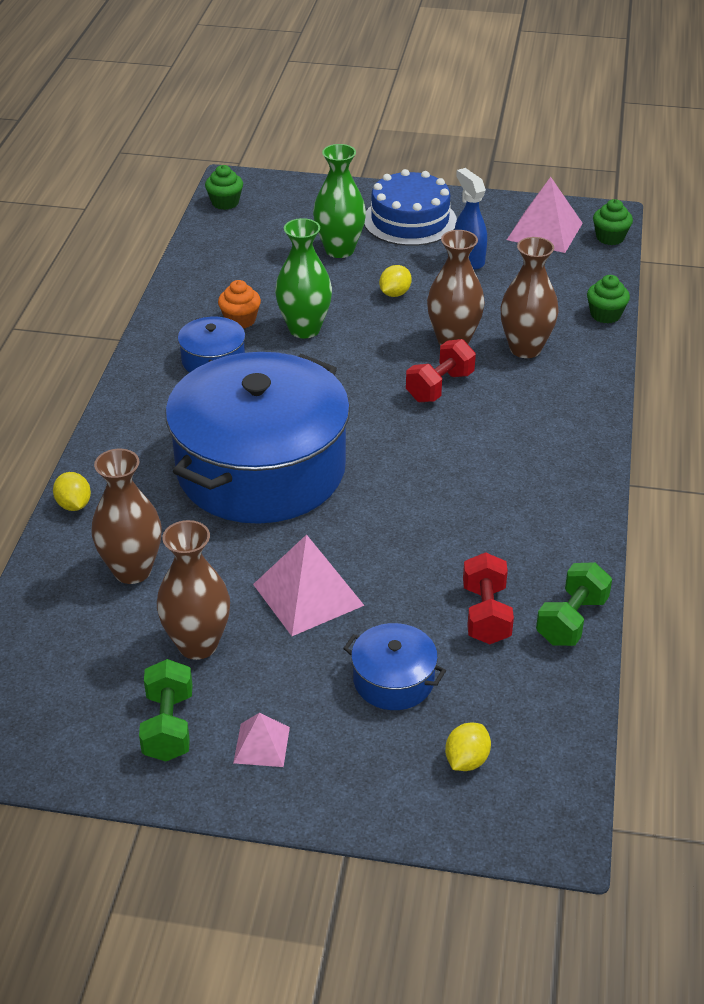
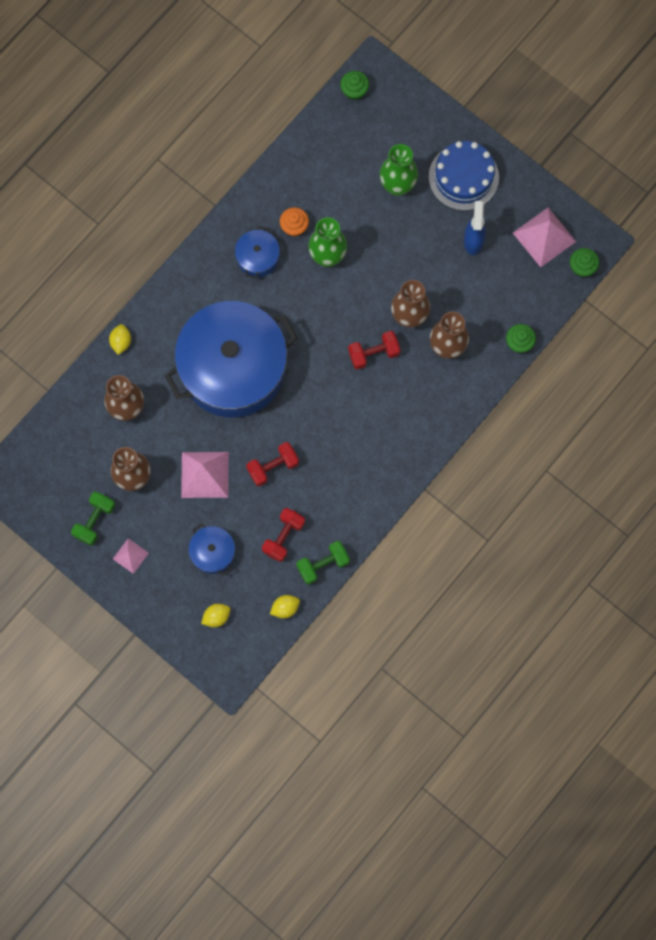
camera: 30 degrees right, 35 degrees up
(395, 293) = (403, 251): yellow lemon -> yellow lemon (285, 608)
(403, 545) = (273, 467): none -> red dumbbell

